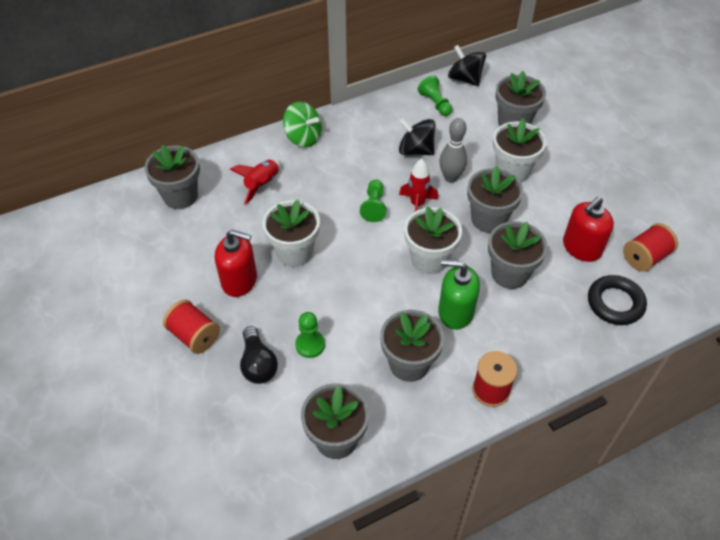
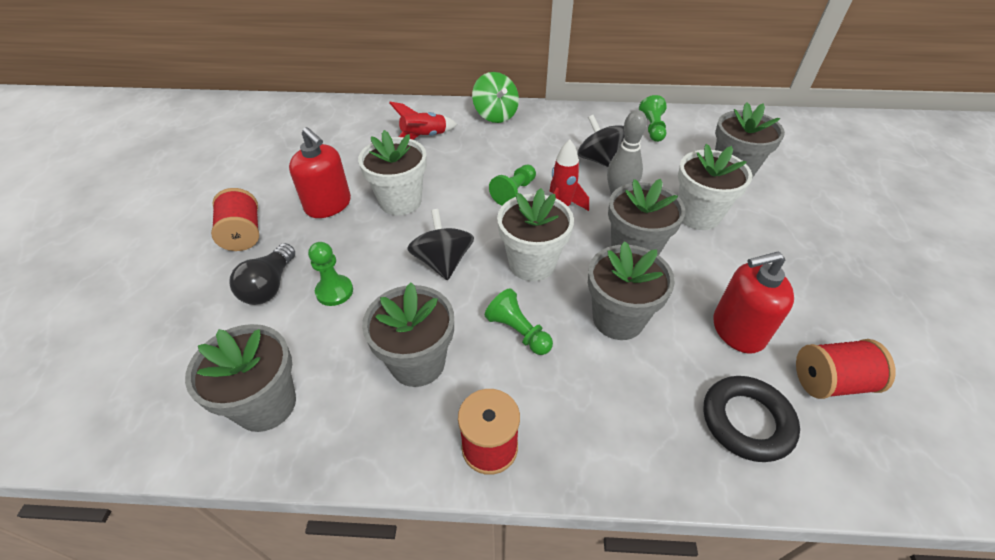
camera: 30 degrees right, 5 degrees down
(180, 196) = (348, 122): grey flower pot -> none
(455, 312) = (518, 331): green soap dispenser -> green pawn
(465, 79) = (701, 118): black spinning top -> black spinning top (443, 262)

